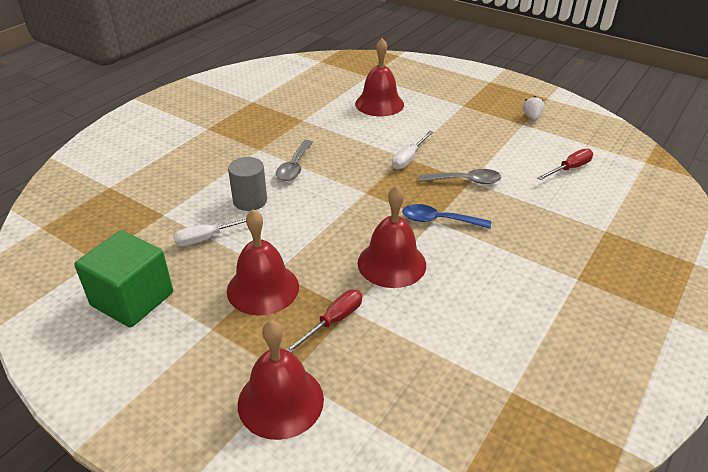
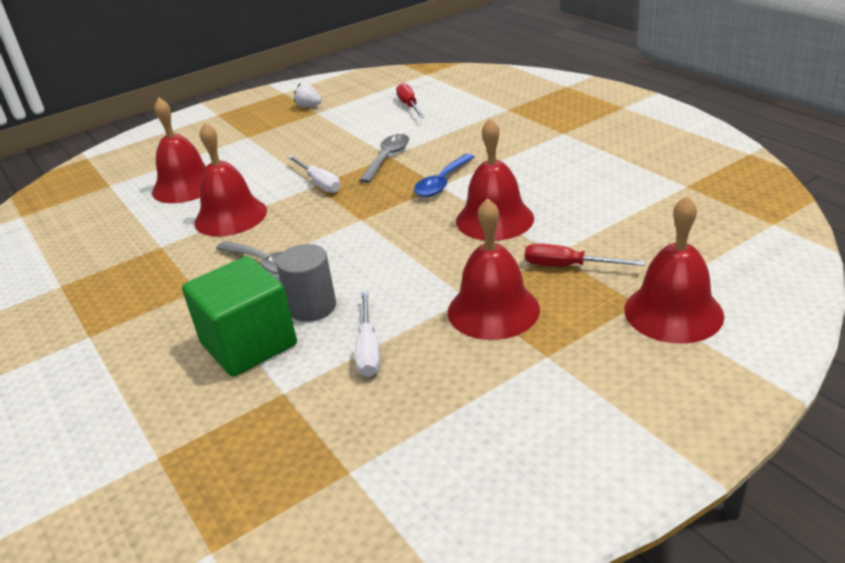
camera: 65 degrees left, 5 degrees down
(132, 299) = (461, 428): green cube -> green cube (249, 344)
(333, 321) = (568, 266): red screwdriver -> red screwdriver turned 45 degrees counterclockwise
(347, 134) = (230, 216): none -> red bell

